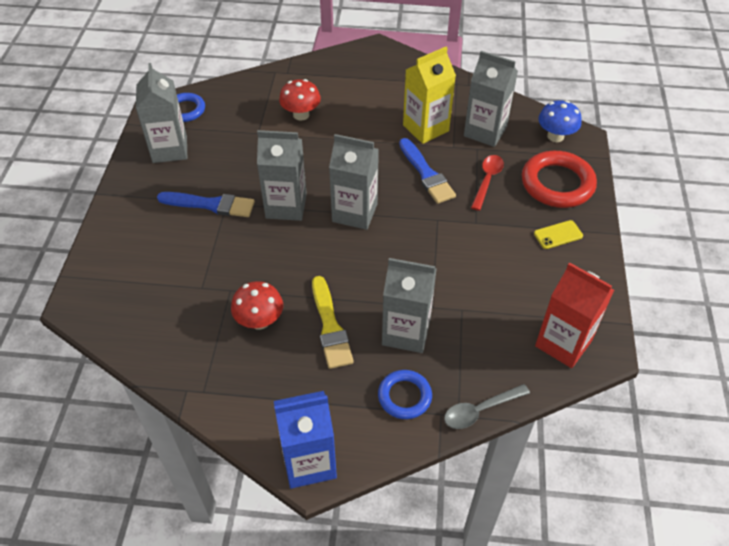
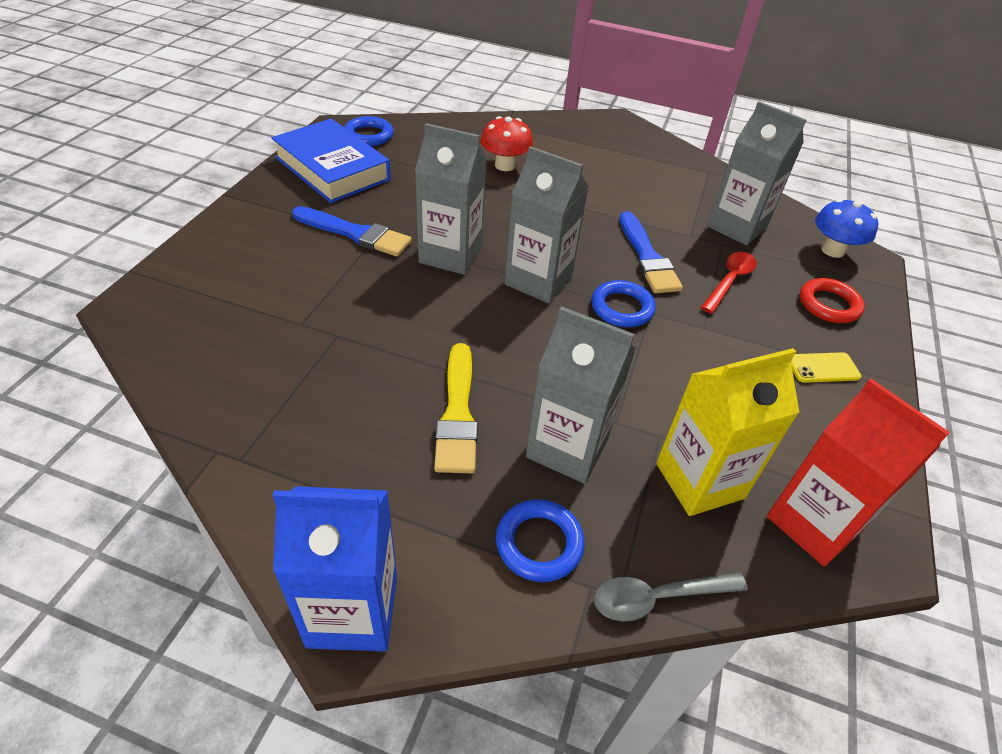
camera: 10 degrees right, 5 degrees down
(170, 149) = (332, 168): grey carton -> blue book
(259, 321) = (361, 383): red mushroom -> none
(417, 221) = (622, 308): none -> blue ring
(425, 128) = (658, 208): yellow carton -> yellow carton (699, 480)
(557, 184) = (829, 305): red ring -> red ring, size x0.59

